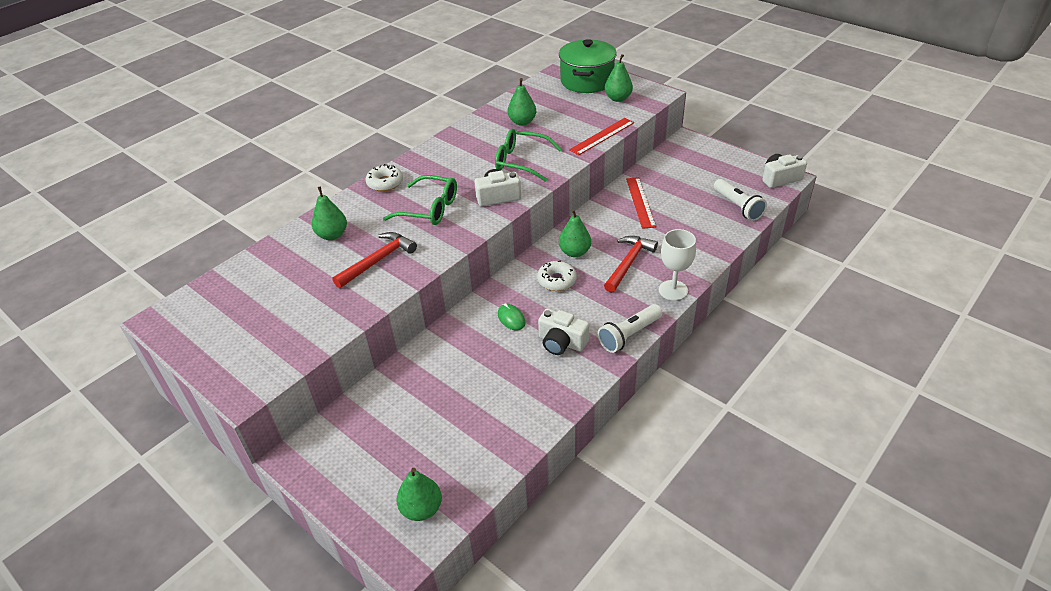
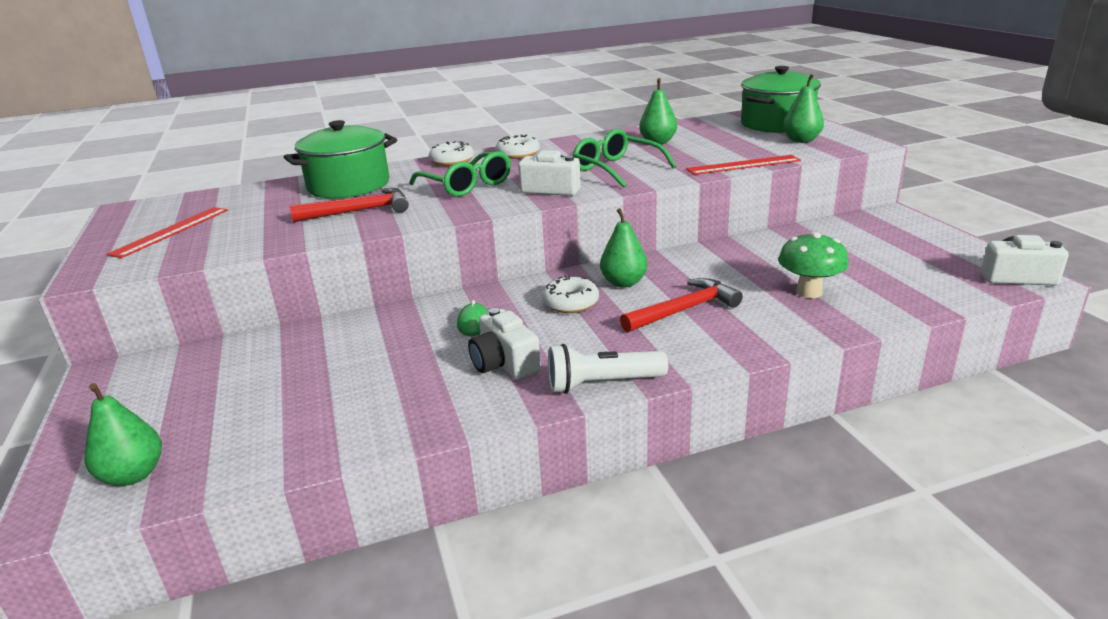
camera: 30 degrees right, 15 degrees down
(332, 235) = (349, 185): green pear -> green pot
(430, 161) = (518, 154): none -> white donut
(640, 202) = (764, 257): red ruler -> red ruler (171, 231)
(673, 290) = (719, 354): white goblet -> none
(685, 225) = (809, 292): none -> green mushroom
(737, 207) = (913, 291): white flashlight -> none

